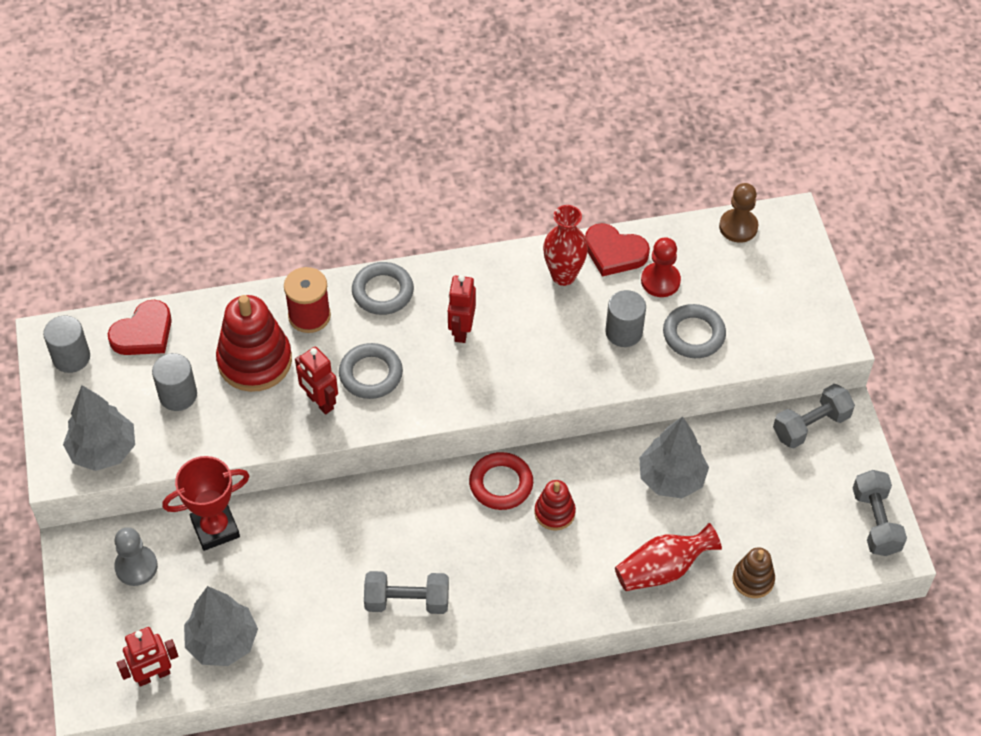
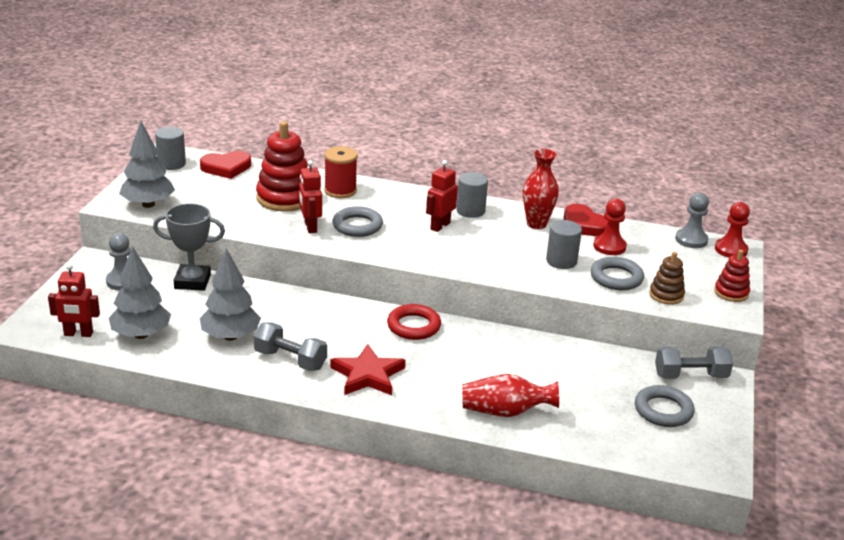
camera: 25 degrees right, 25 degrees down
(178, 395) = (220, 197): grey cylinder -> grey cylinder (470, 211)
(215, 528) = (192, 281): red trophy -> grey trophy
(383, 292) = (400, 195): grey ring -> grey ring (663, 410)
(499, 584) = (367, 375): none -> red star
(554, 512) = (442, 353): red stacking toy -> red stacking toy (731, 293)
(671, 478) = (550, 366): grey tree -> grey tree (230, 336)
(738, 227) = (691, 240): brown pawn -> grey pawn
(753, 579) = (578, 444): brown stacking toy -> brown stacking toy (666, 295)
(786, 226) = (731, 250): none -> red pawn
(875, 522) = (713, 448): grey dumbbell -> none

